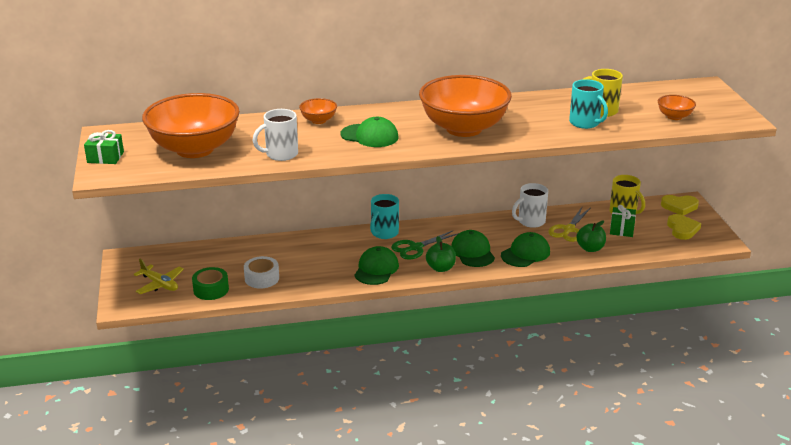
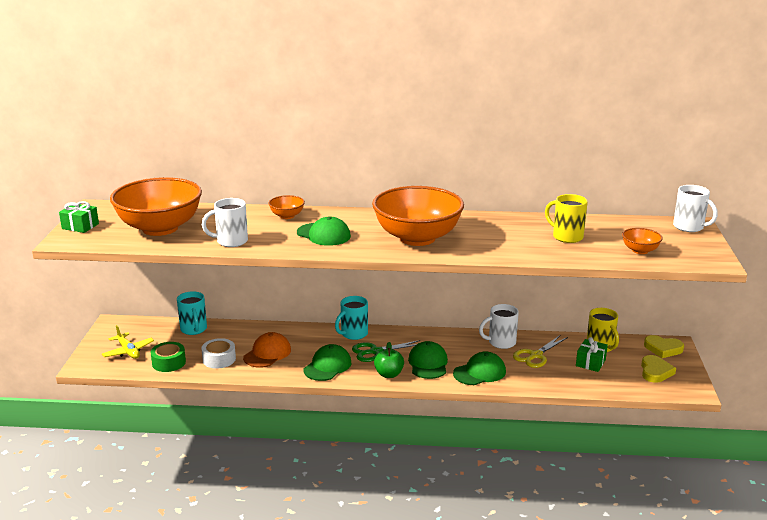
camera: 15 degrees right, 5 degrees down
(308, 265) = (267, 353): none -> orange cap
(585, 123) = (542, 246): turquoise mug -> turquoise mug (194, 329)
(590, 248) = (548, 377): green apple -> none
(704, 88) = (689, 227): none -> white mug

